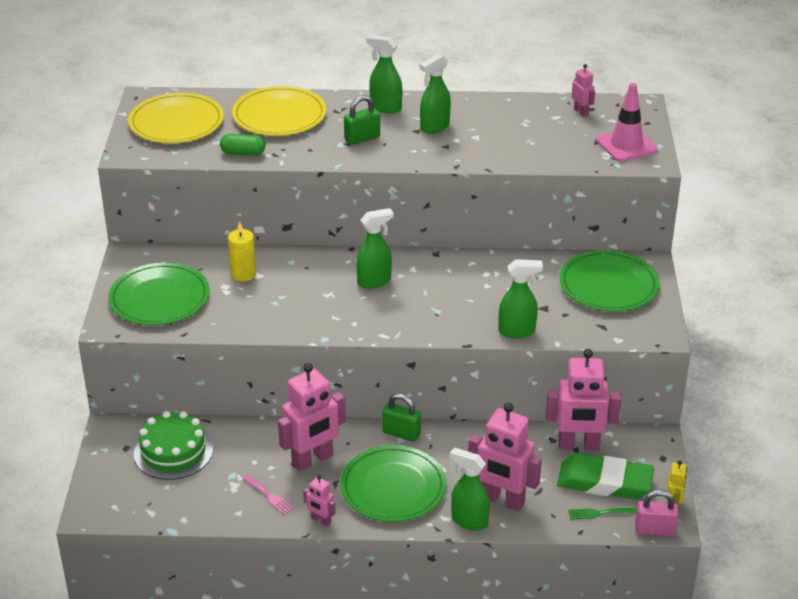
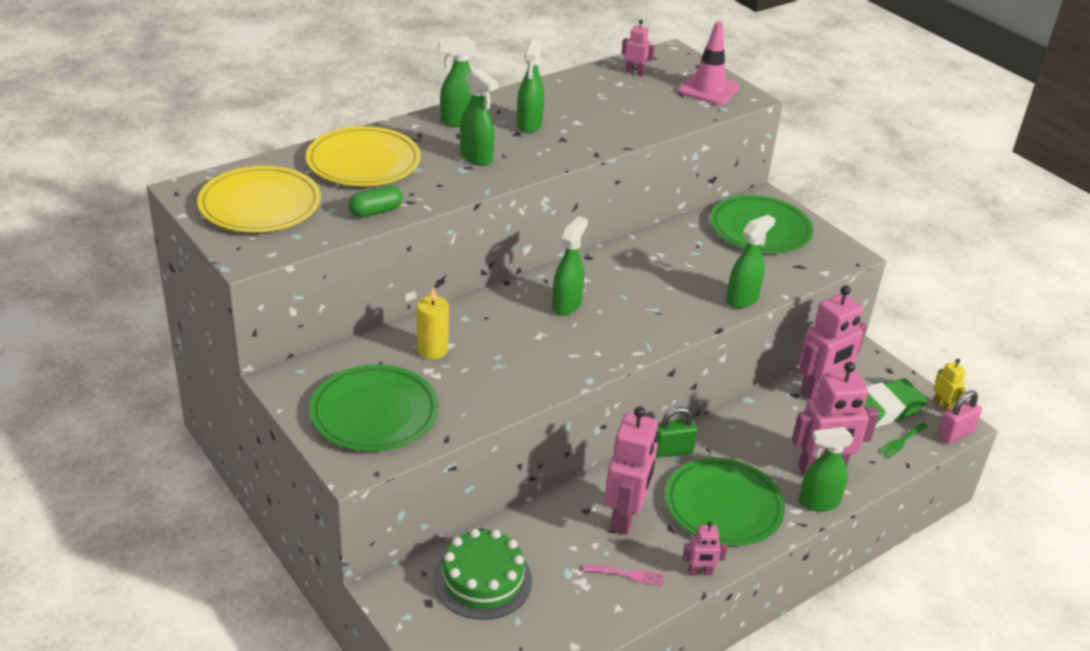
camera: 40 degrees left, 0 degrees up
(362, 138) = (476, 157): green padlock -> green spray bottle

